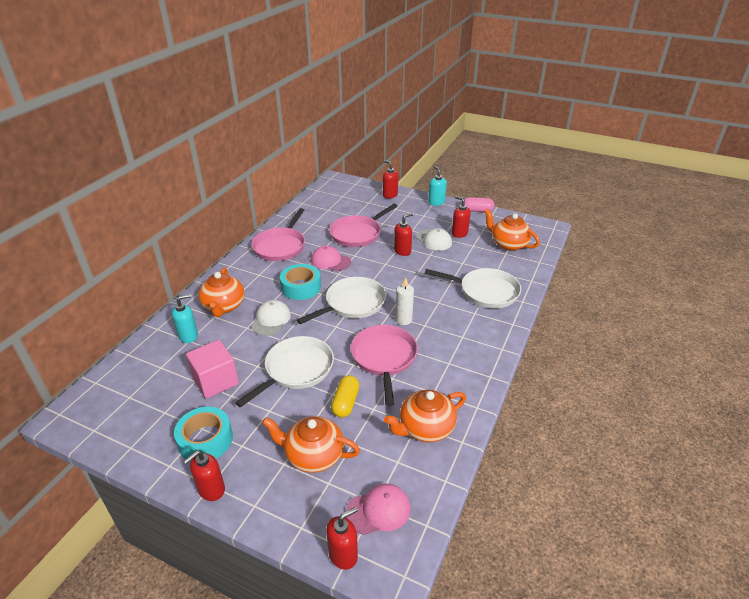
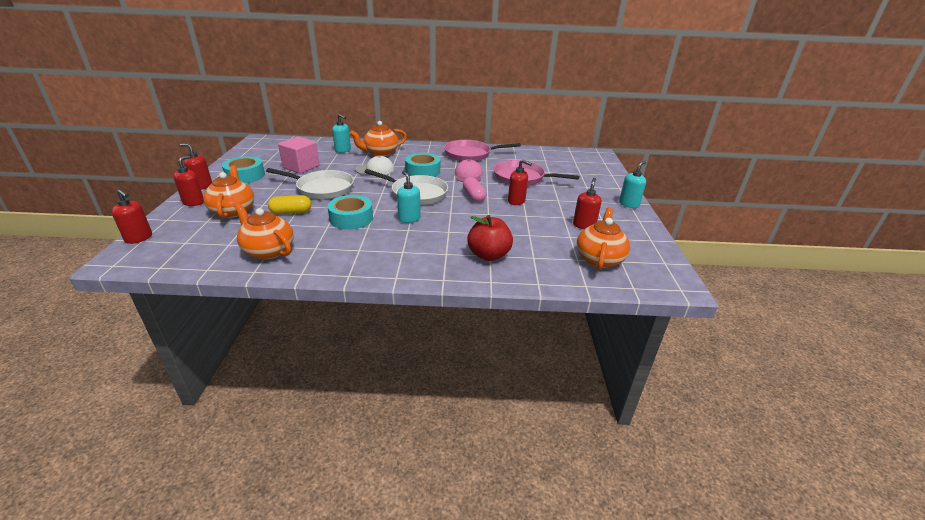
camera: 65 degrees right, 5 degrees down
(378, 510) = (177, 244): pink cap -> none
(384, 358) = (351, 218): pink pan -> turquoise tape
(390, 195) = (608, 180): red soap dispenser -> red soap dispenser (193, 202)
(403, 320) = (409, 218): white candle -> turquoise soap dispenser
(434, 240) = (554, 213): white cap -> none
(477, 210) = (646, 229): pink capsule -> pink capsule (473, 196)
(485, 291) = (488, 255): white pan -> red apple

